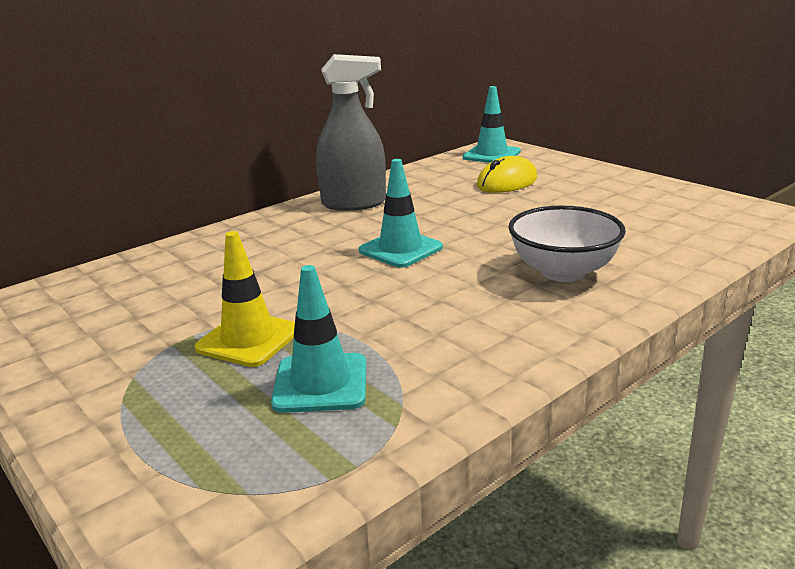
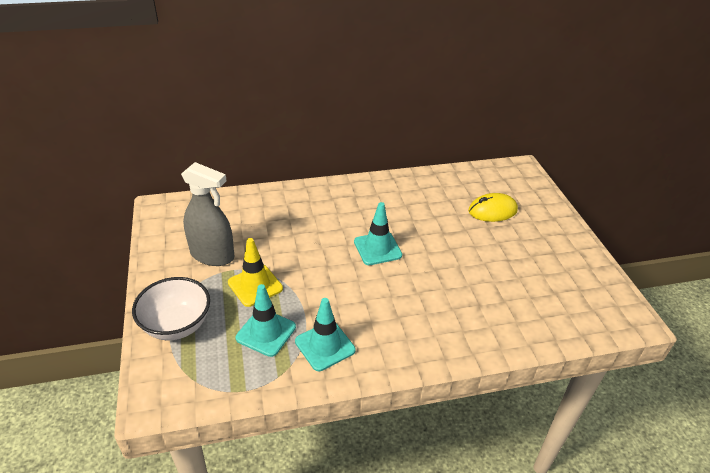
camera: 25 degrees right, 15 degrees up
(354, 203) = (384, 193): grey spray bottle -> grey spray bottle (212, 255)
(491, 155) = (509, 176): turquoise traffic cone -> turquoise traffic cone (325, 346)
(563, 272) = (449, 310): white bowl -> white bowl (177, 325)

